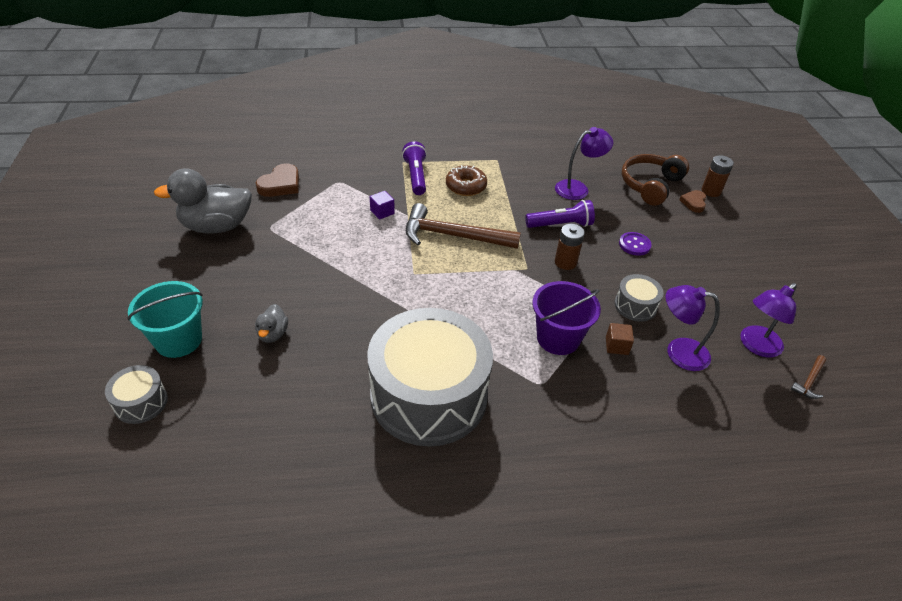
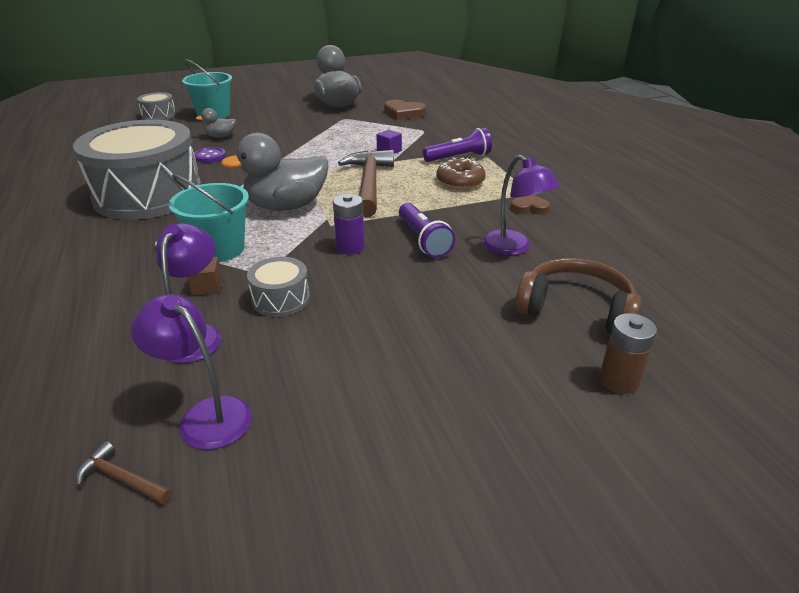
camera: 80 degrees right, 10 degrees down
(485, 291) = (286, 206): none -> grey duck
(558, 338) = (219, 249): purple bucket -> turquoise bucket
(565, 262) = (350, 247): brown battery -> purple battery
(634, 245) = (410, 296): purple button -> purple button (210, 156)
(693, 203) = (562, 357): brown heart -> brown heart (529, 208)

